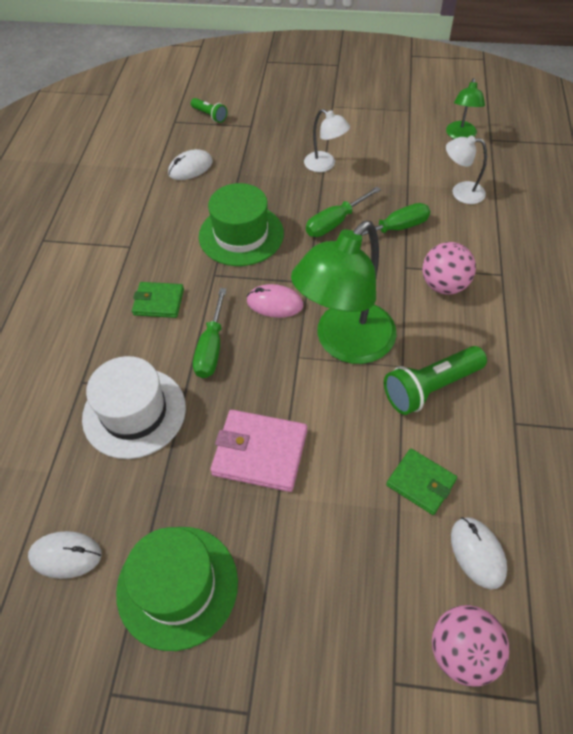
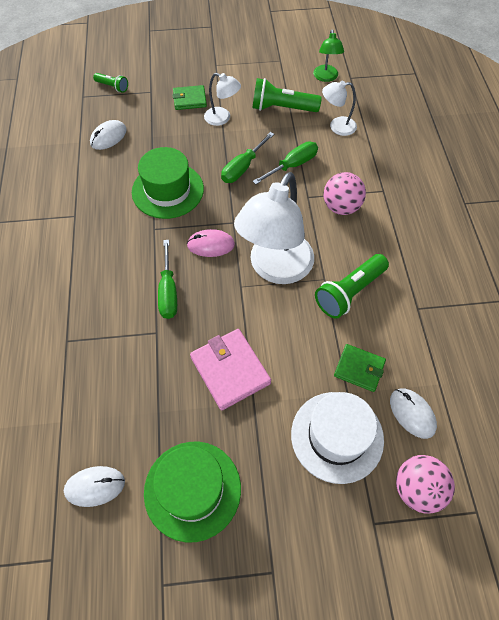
camera: 15 degrees left, 5 degrees up
(134, 412) = (119, 358): white hat -> white hat (337, 436)
(159, 302) = (113, 260): green wallet -> green wallet (189, 99)
(260, 452) = (230, 370): pink wallet -> pink wallet turned 60 degrees clockwise
(345, 343) = (275, 268): green lamp -> white lamp
(399, 163) = (282, 108): none -> green flashlight

